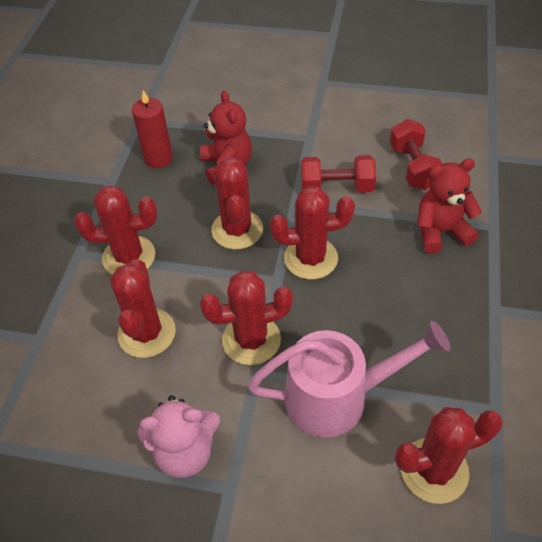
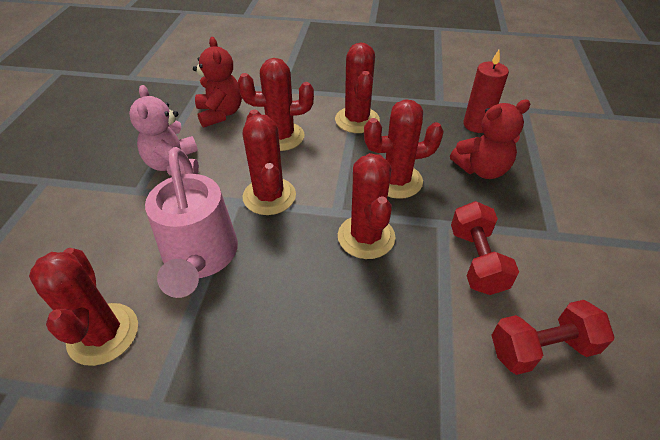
camera: 85 degrees right, 5 degrees down
(440, 232) = (425, 373): red teddy bear -> red teddy bear (220, 114)

